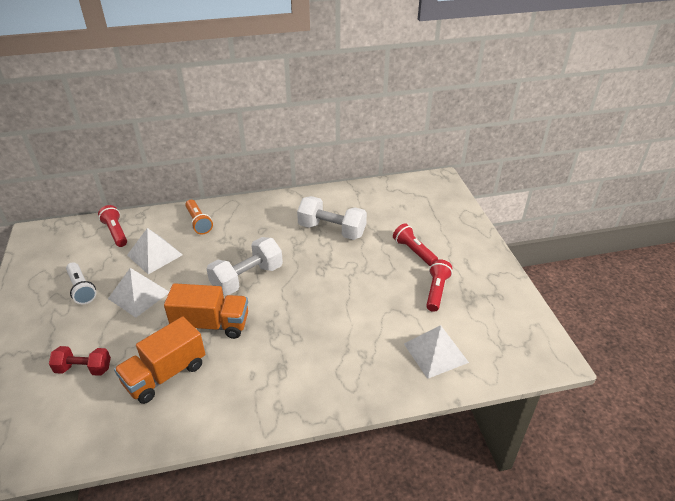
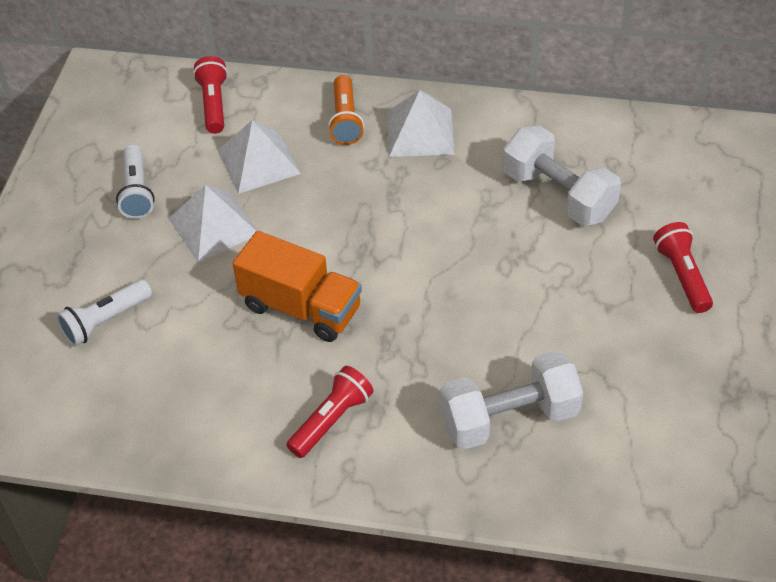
camera: 25 degrees right, 10 degrees up
(84, 369) = (105, 321): red dumbbell -> white flashlight
(165, 374) = (210, 366): orange truck -> none
(247, 278) = (384, 245): white dumbbell -> white dumbbell (509, 418)
(435, 353) = (626, 465): white pyramid -> white pyramid (420, 132)
(436, 291) = (683, 360): red flashlight -> red flashlight (331, 420)

